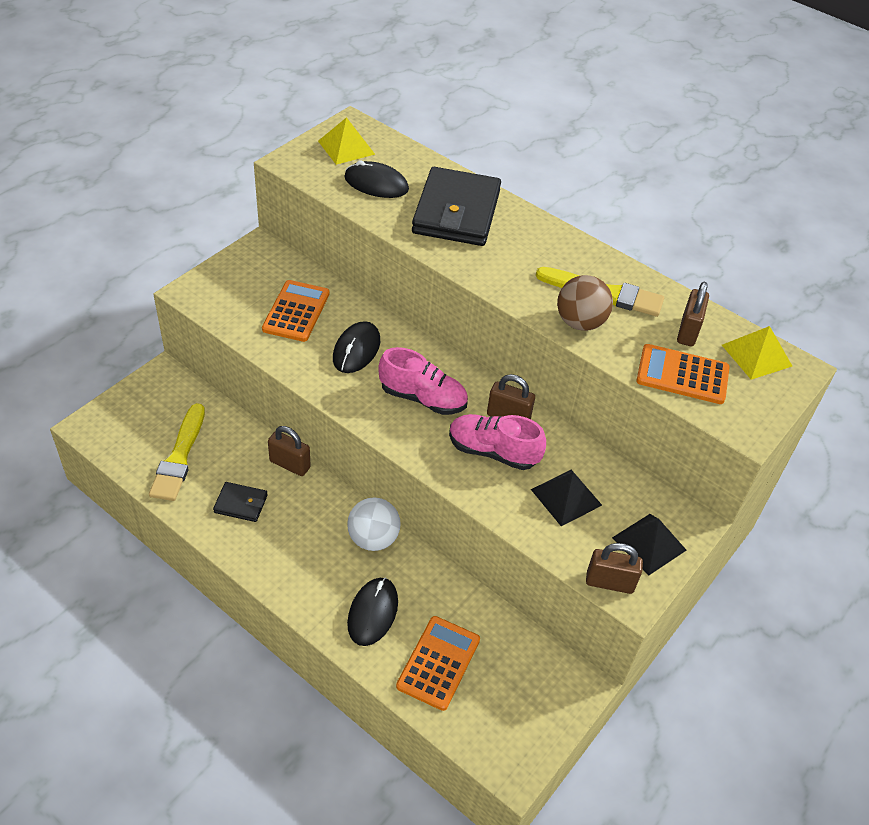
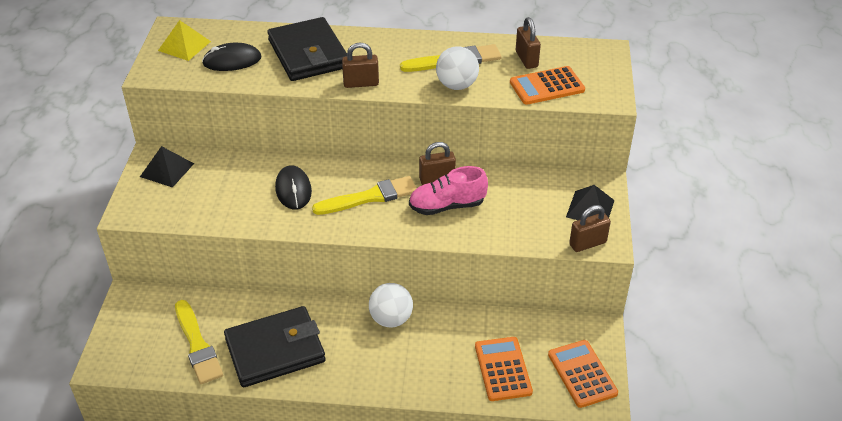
camera: 30 degrees left, 5 degrees down
(241, 504) = (275, 350): black wallet -> black wallet, size x2.18
(290, 464) = (287, 304): brown padlock -> brown padlock (361, 83)
(296, 311) = (224, 186): orange calculator -> orange calculator (582, 374)
(372, 612) = (433, 365): black mouse -> none
(423, 398) = (369, 197): pink shoe -> yellow brush
(566, 497) = (517, 208): black pyramid -> black pyramid (167, 170)
(580, 322) = (457, 85): brown ball -> white ball
(756, 355) = (578, 54): yellow pyramid -> none

